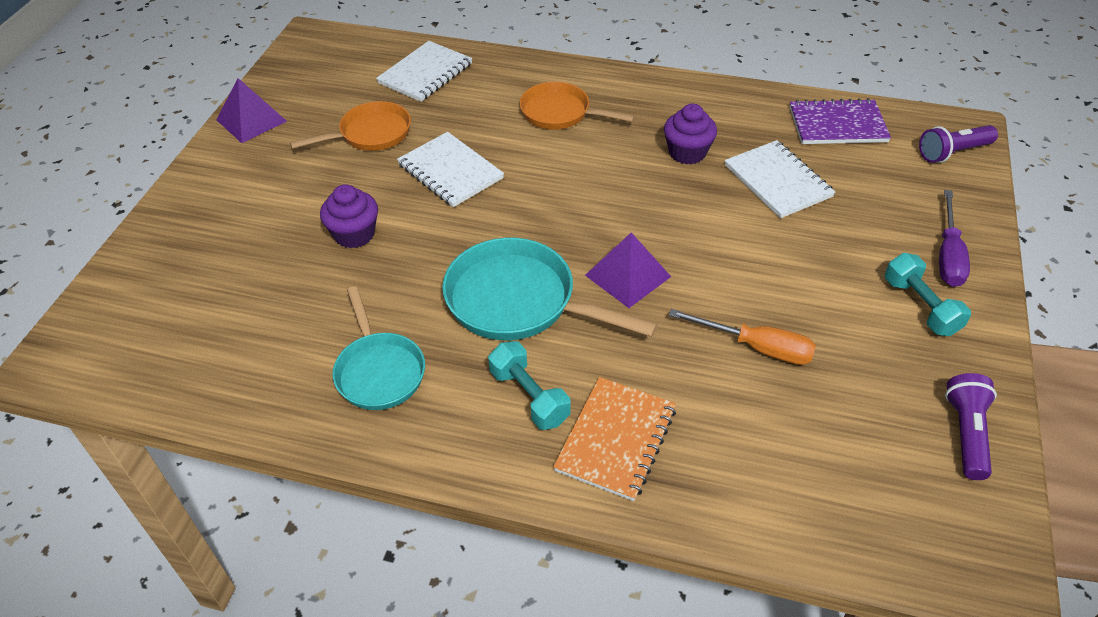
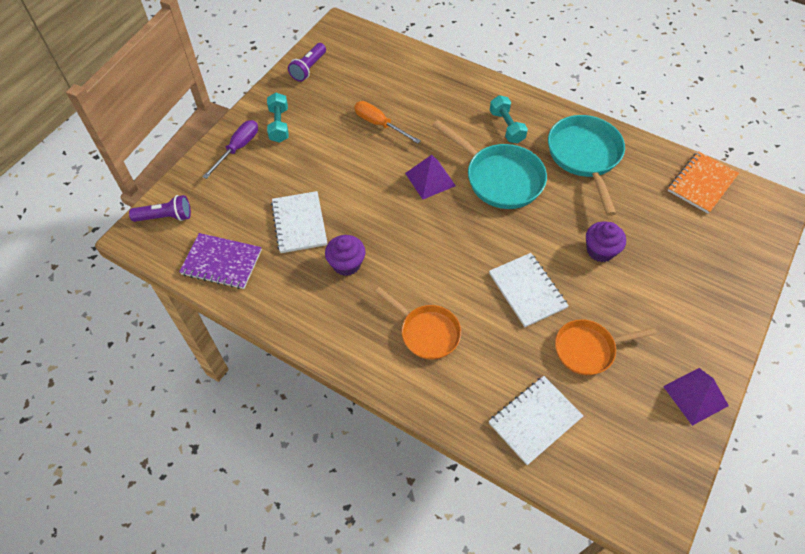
camera: 165 degrees left, 10 degrees up
(379, 371) = (585, 156): turquoise pan -> turquoise pan, size x1.51
(615, 439) = (470, 100): orange notebook -> orange notebook (702, 183)

